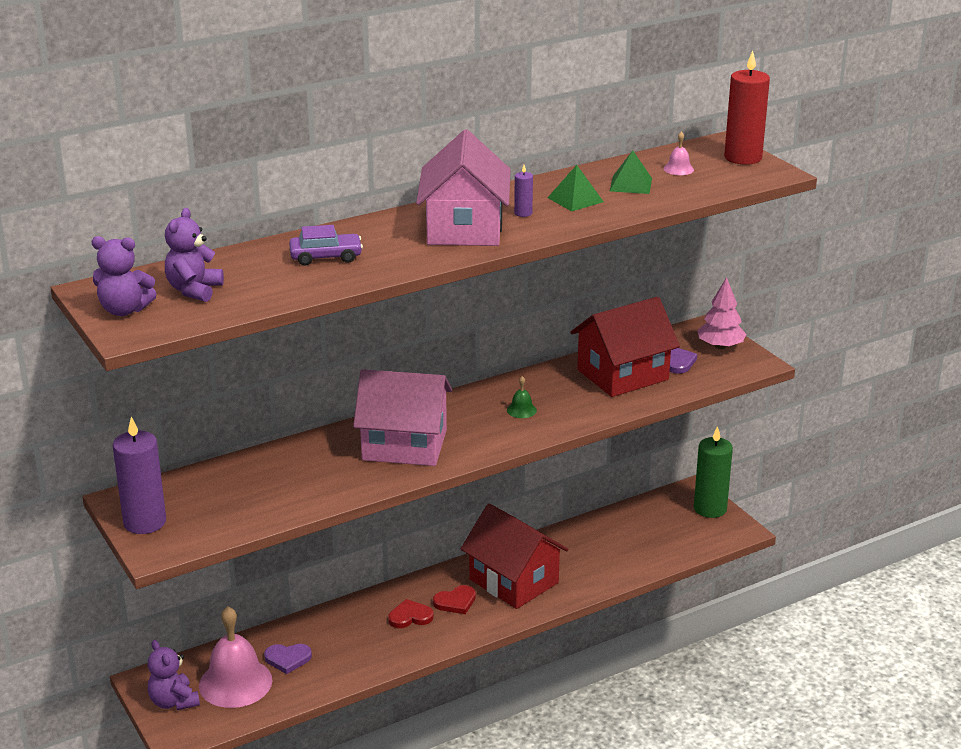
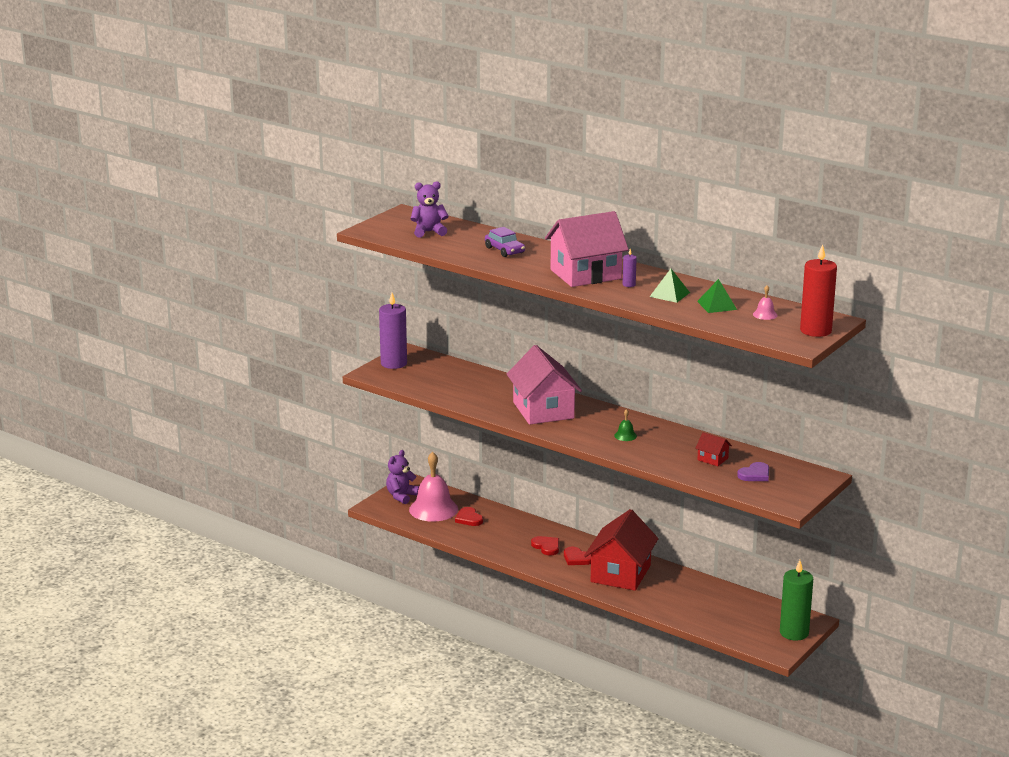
camera: 65 degrees right, 5 degrees down
(124, 310) = (390, 224): purple teddy bear -> none
(287, 659) = (469, 518): purple heart -> red heart
(622, 375) = (712, 459): red house -> red house, size x0.42
(720, 346) = (799, 486): pink tree -> none

